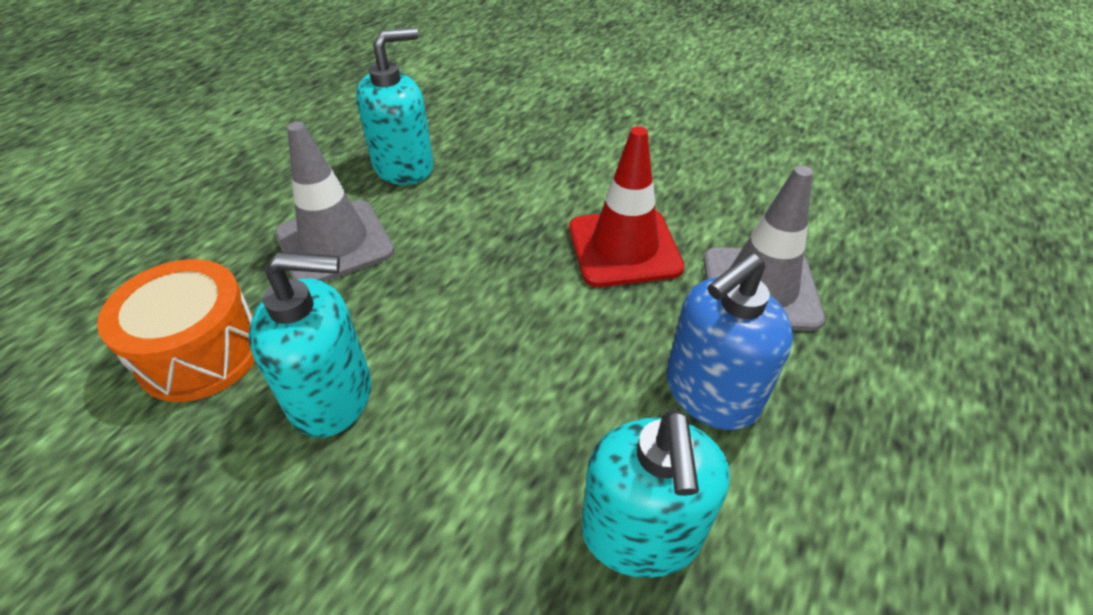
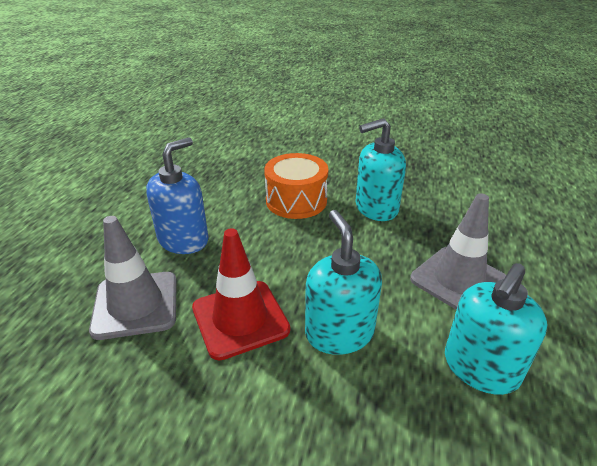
camera: 165 degrees right, 10 degrees down
(201, 352) = (458, 212): orange drum -> orange drum (296, 201)
(641, 533) = (220, 192): turquoise soap dispenser -> turquoise soap dispenser (339, 333)

